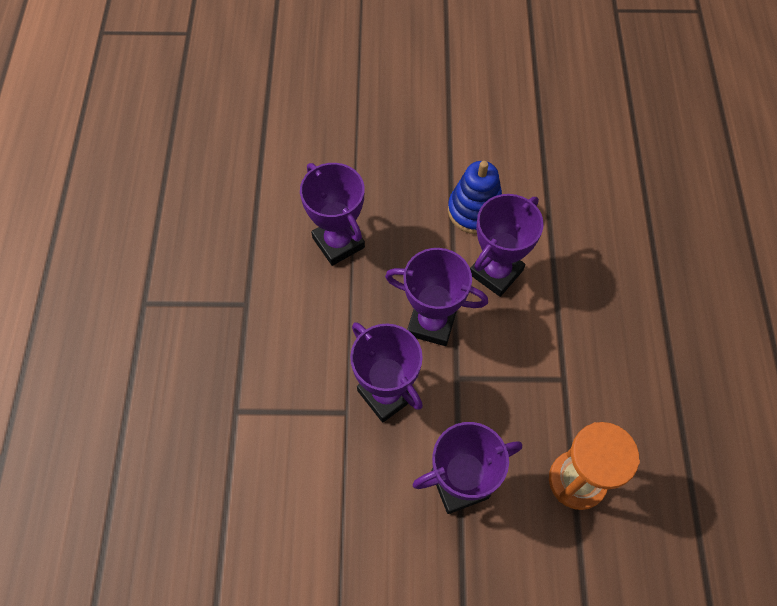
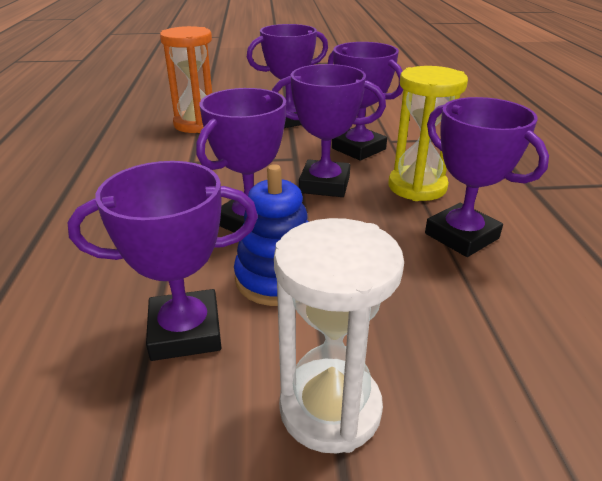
camera: 175 degrees right, 30 degrees down
(348, 312) = (417, 187): none -> yellow hourglass
(451, 128) = (330, 408): none -> white hourglass
(526, 174) = (185, 332): none -> purple trophy

